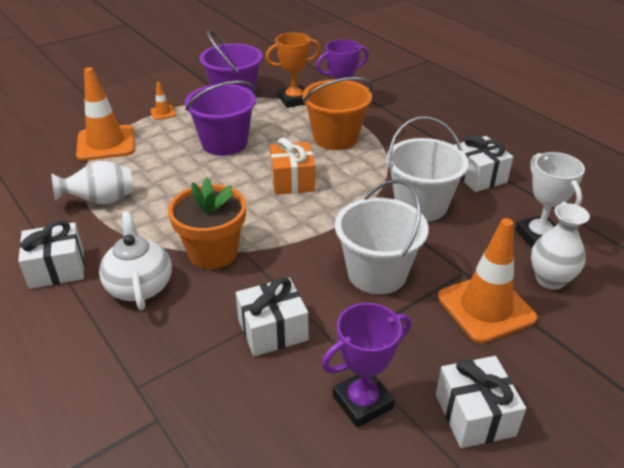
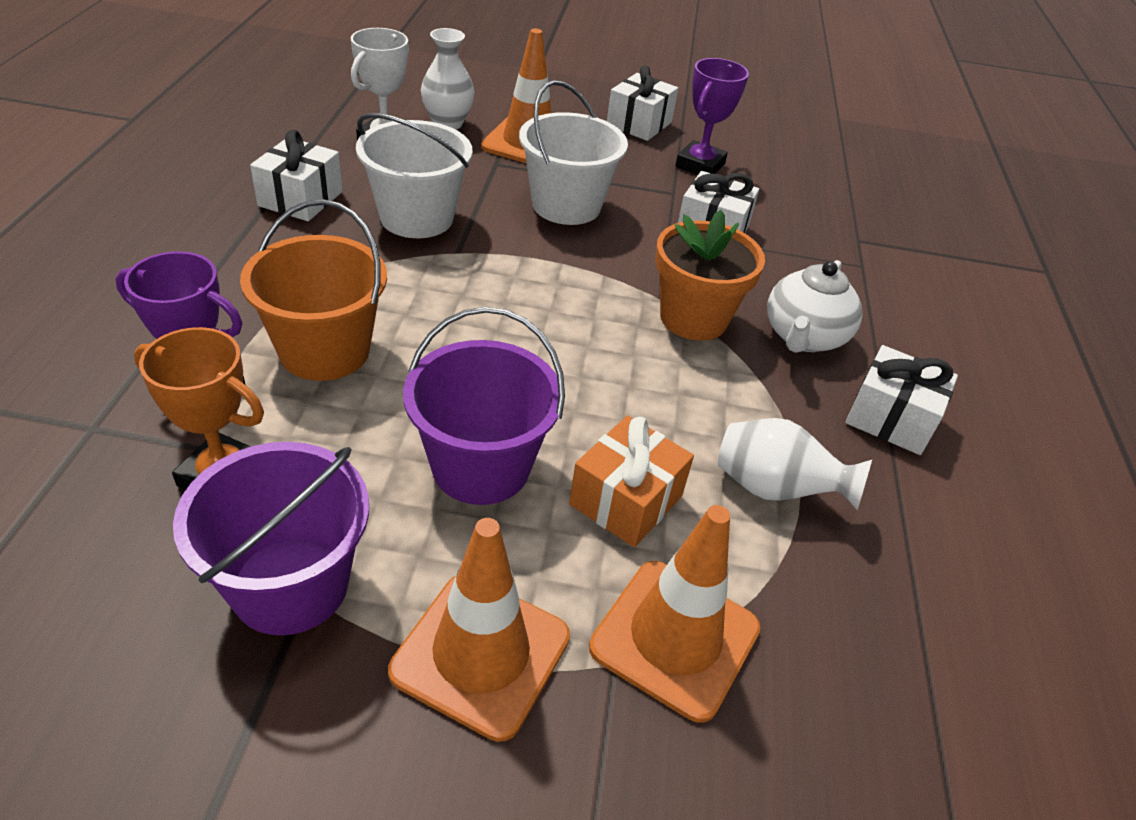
camera: 140 degrees left, 5 degrees up
(163, 113) = (481, 654): orange traffic cone -> orange traffic cone, size x2.24
(292, 181) = (490, 334): orange gift -> orange gift (626, 500)
(362, 402) = (700, 165): purple trophy -> purple trophy turned 75 degrees counterclockwise

